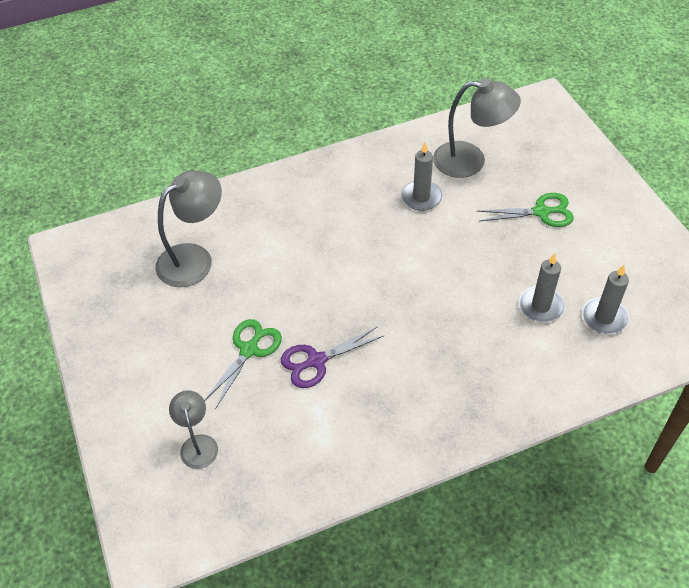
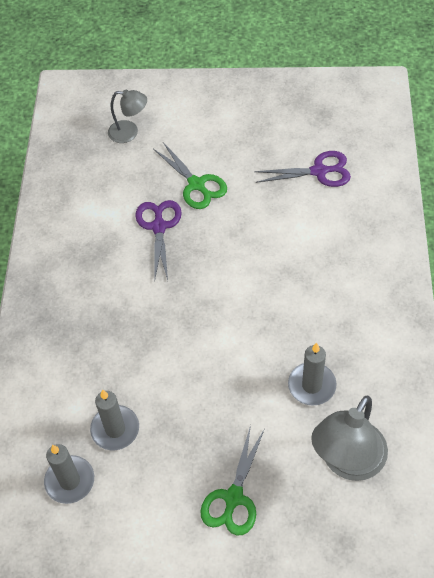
camera: 115 degrees right, 5 degrees up
(194, 258) = (319, 171): grey lamp -> purple scissors

